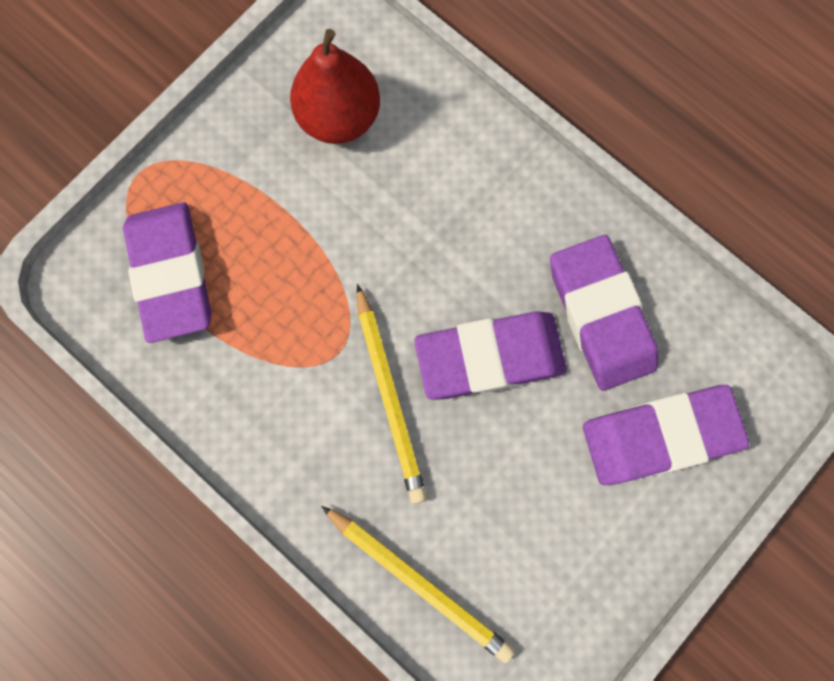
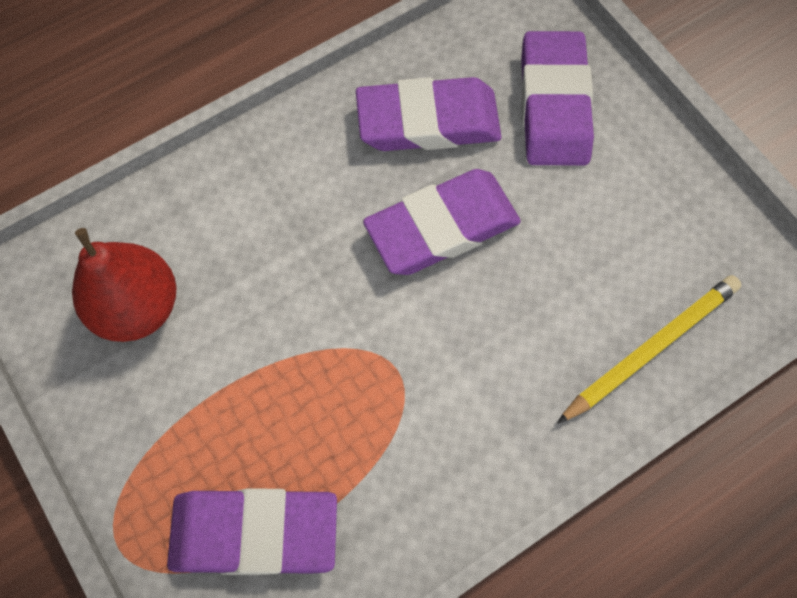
camera: 75 degrees left, 10 degrees down
(389, 396) = (457, 330): yellow pencil -> none
(490, 357) = (442, 227): purple eraser -> purple eraser turned 60 degrees clockwise

